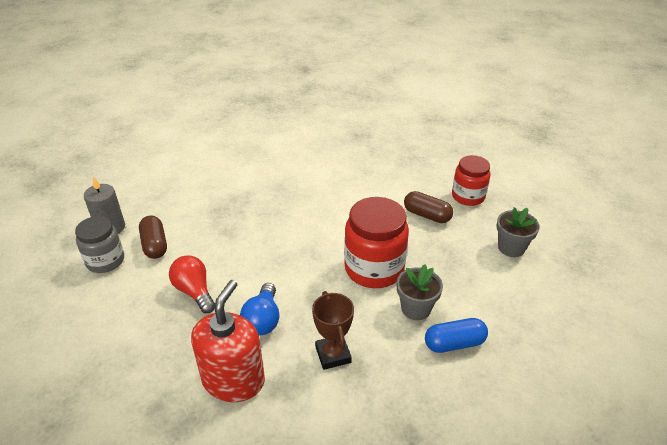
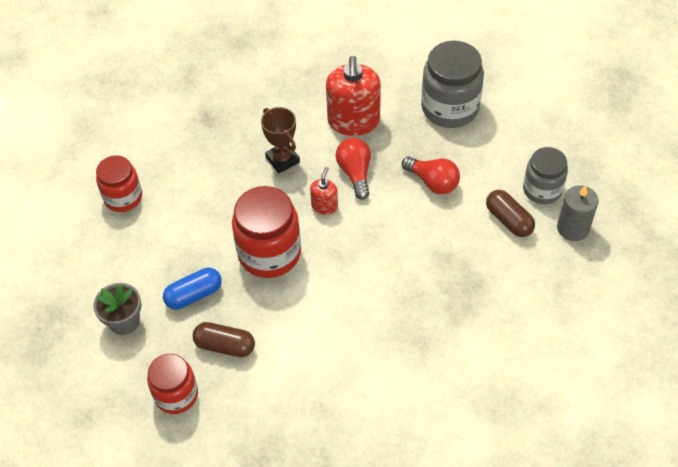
camera: 165 degrees right, 15 degrees up
(118, 366) = (450, 108): none -> grey jar
(263, 319) = (355, 173): blue light bulb -> red light bulb
(308, 296) = (324, 206): none -> red soap dispenser
(416, 308) = (219, 220): grey flower pot -> none
(454, 343) = (181, 196): blue capsule -> blue capsule (194, 295)
(520, 358) = (123, 197): none -> red jar

